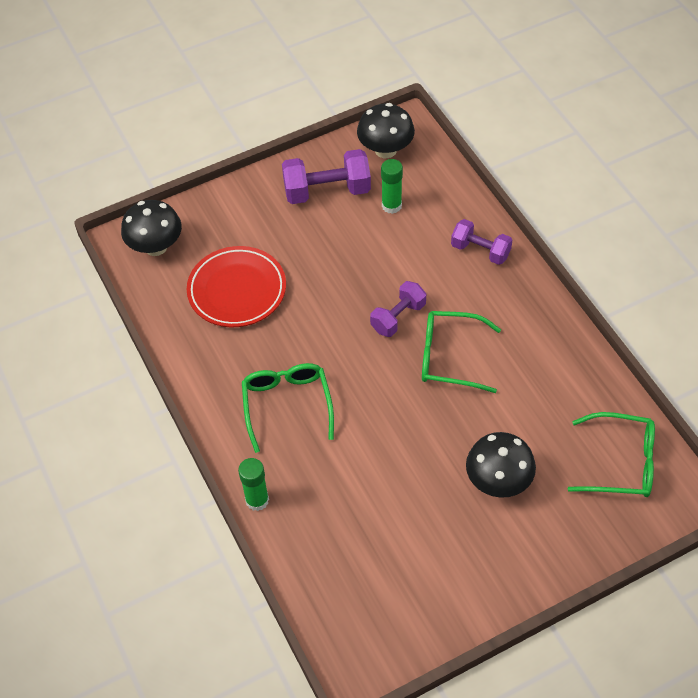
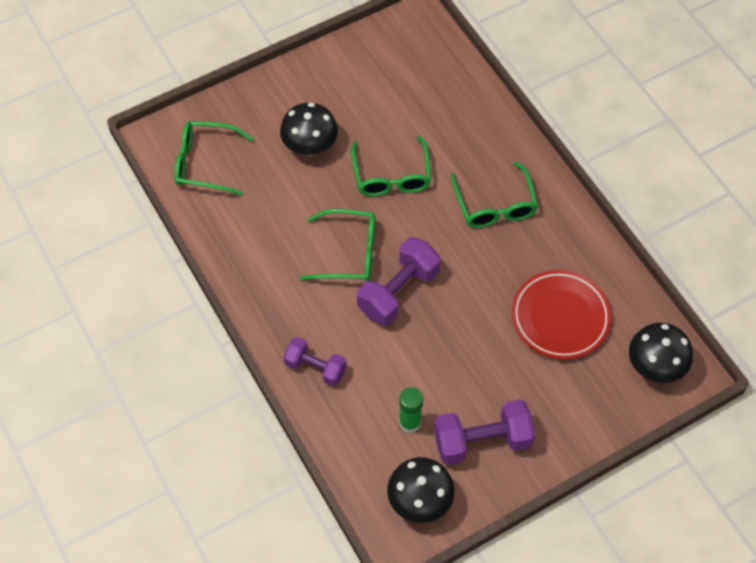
camera: 175 degrees right, 5 degrees up
(257, 500) = (509, 127): green glue stick -> none
(398, 317) = (398, 292): purple dumbbell -> purple dumbbell, size x1.55
(401, 441) = (391, 176): none -> green glasses

